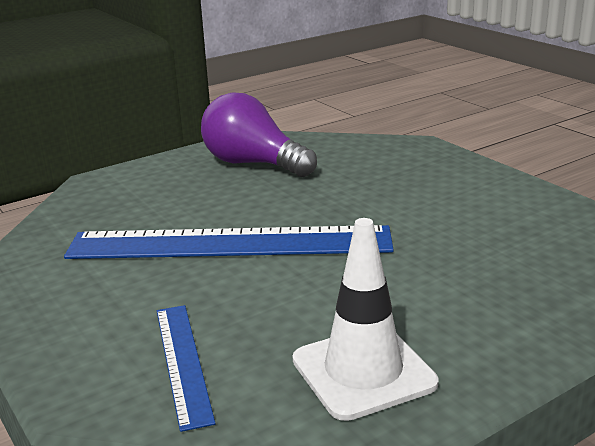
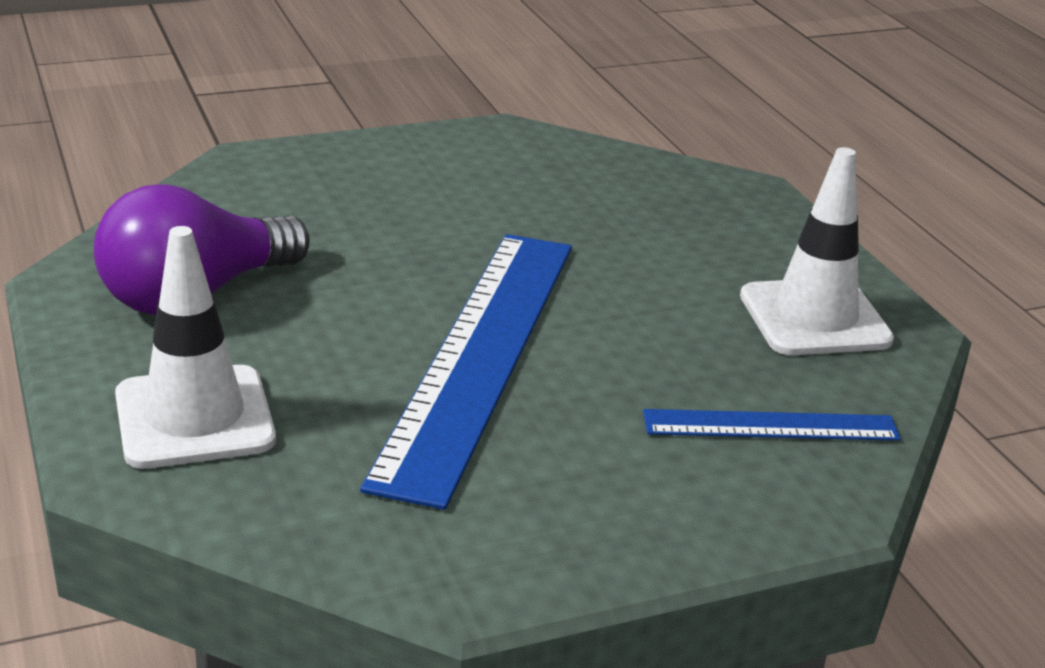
camera: 80 degrees left, 5 degrees up
(137, 186) = (194, 418): none -> white traffic cone

